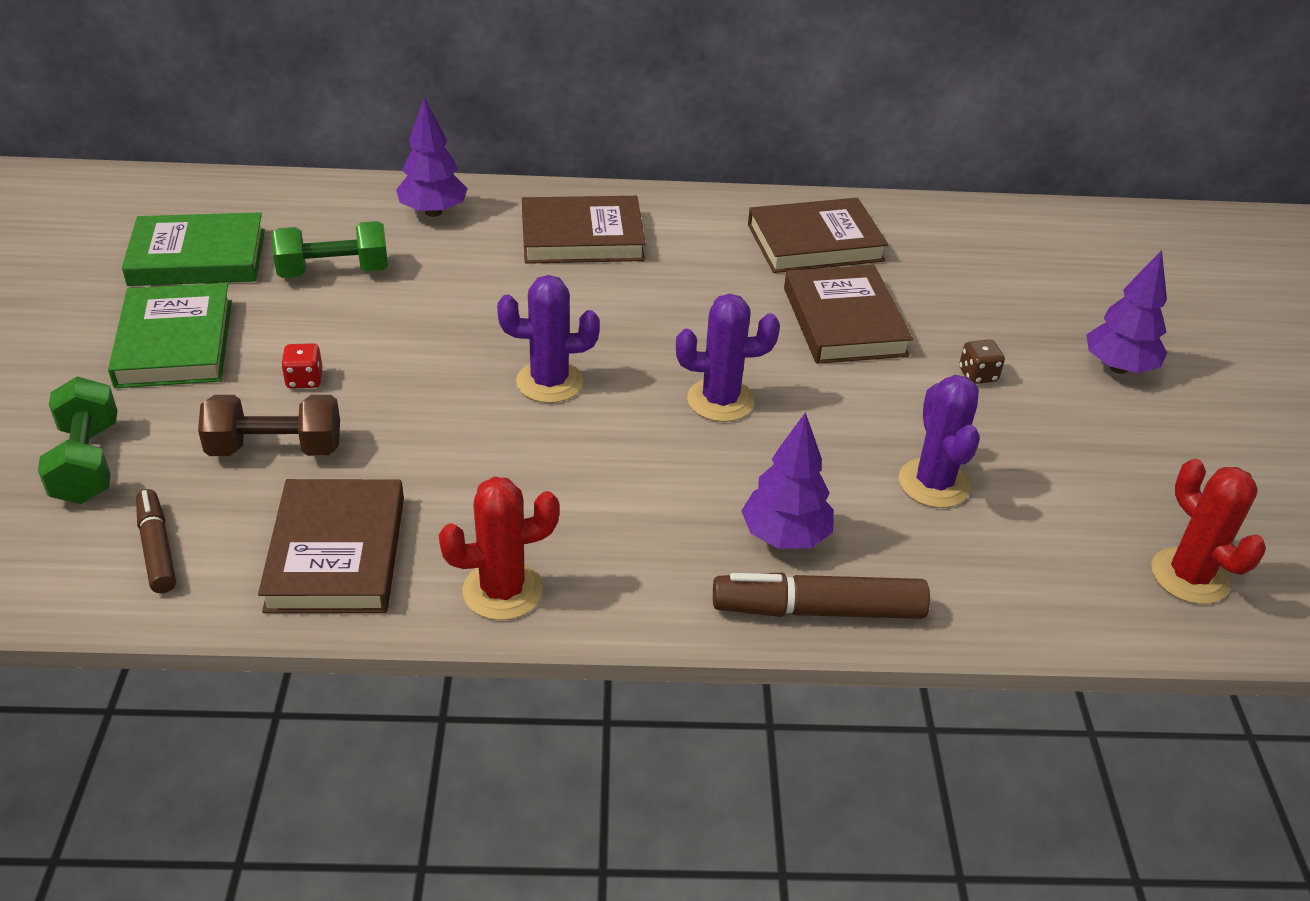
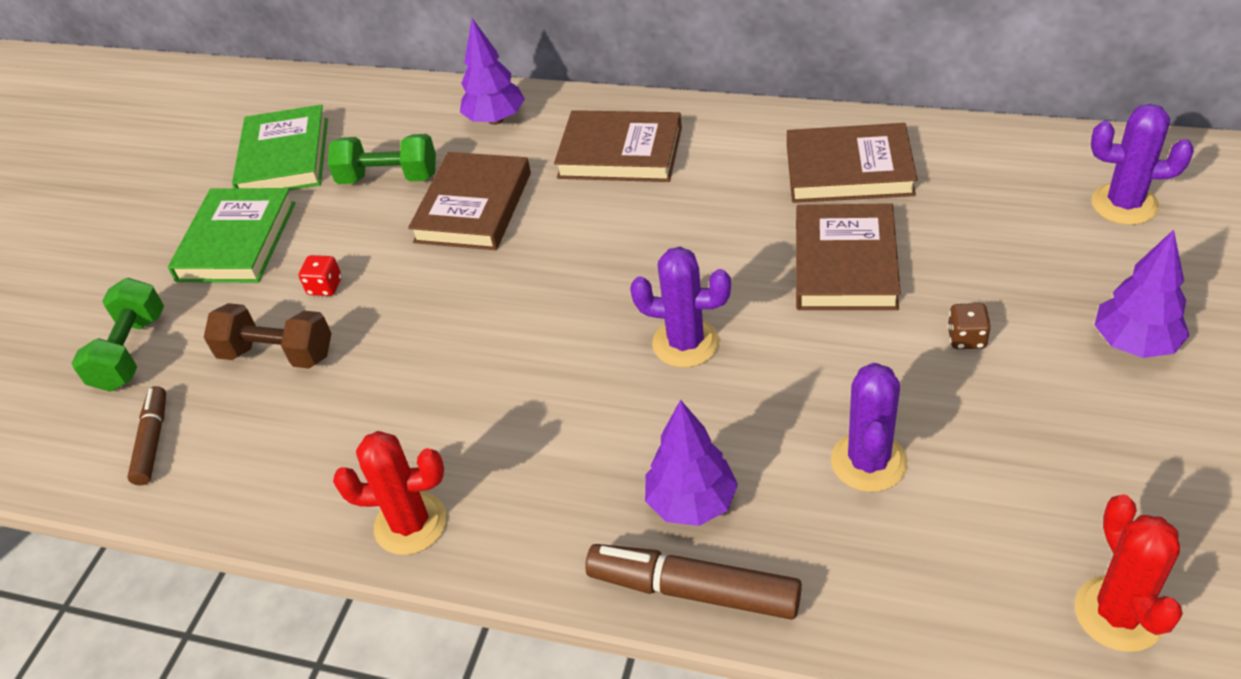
camera: 25 degrees right, 5 degrees up
(197, 257) = (284, 157): green book -> green book turned 75 degrees clockwise
(336, 553) = (287, 465): brown book -> brown book (473, 207)
(549, 382) = (532, 308): purple cactus -> purple cactus (1124, 204)

